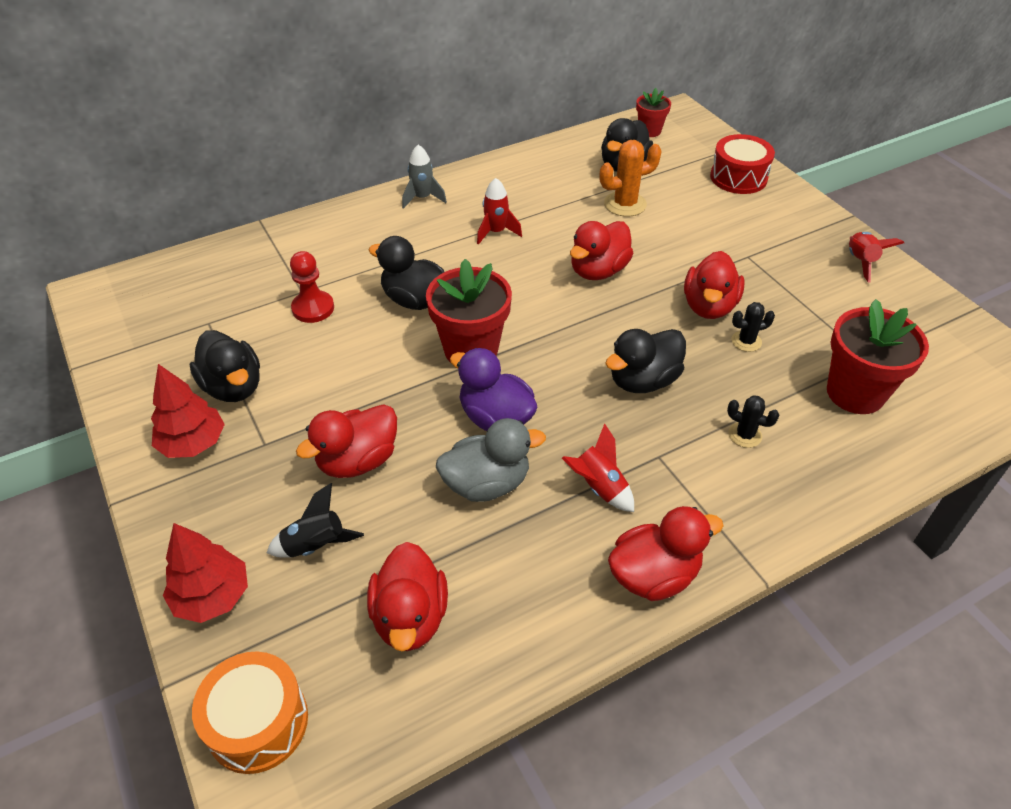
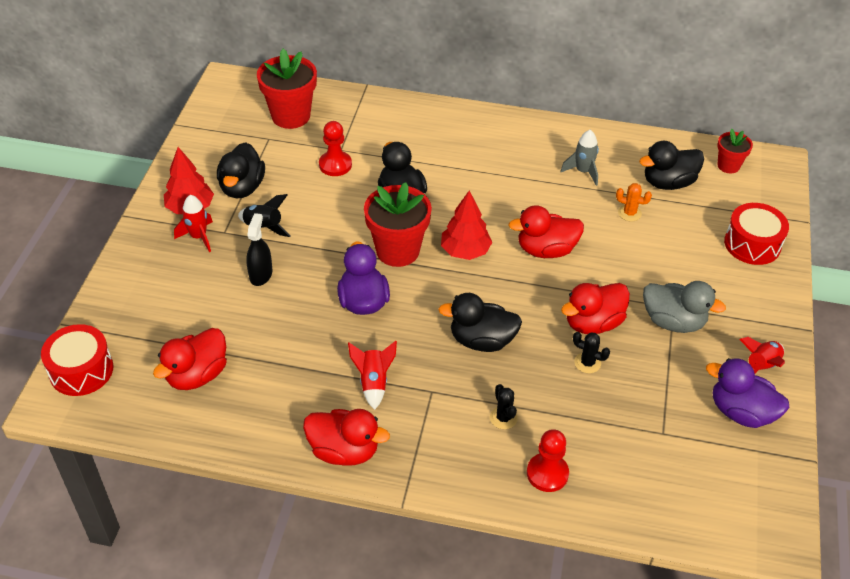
camera: 40 degrees right, 0 degrees up
(212, 596) = (120, 296): red tree -> red tree (465, 251)
(258, 722) = (81, 370): orange drum -> red drum
(315, 546) = (191, 306): black rocket -> black rocket (263, 227)
(358, 461) = (261, 274): red duck -> black spray bottle
(422, 198) = (488, 126): grey rocket -> grey rocket (583, 171)
(487, 484) = (314, 335): grey duck -> grey duck (673, 321)
(496, 232) = (509, 180): red rocket -> red rocket (198, 237)
(625, 204) = (629, 213): orange cactus -> orange cactus, size x0.60
(837, 456) = (547, 473): none -> red pawn
(855, 393) = (618, 447): red flower pot -> red flower pot (291, 116)
(893, 304) = (741, 412): none -> purple duck

